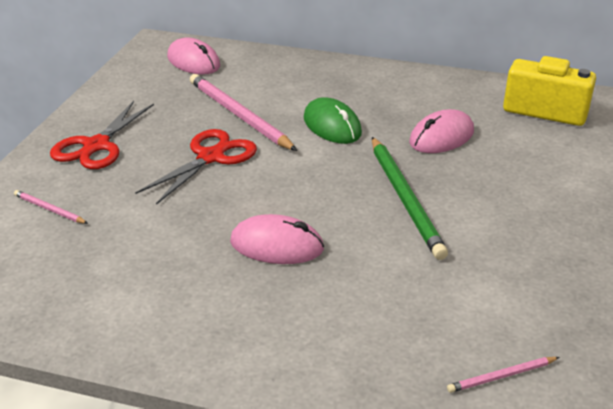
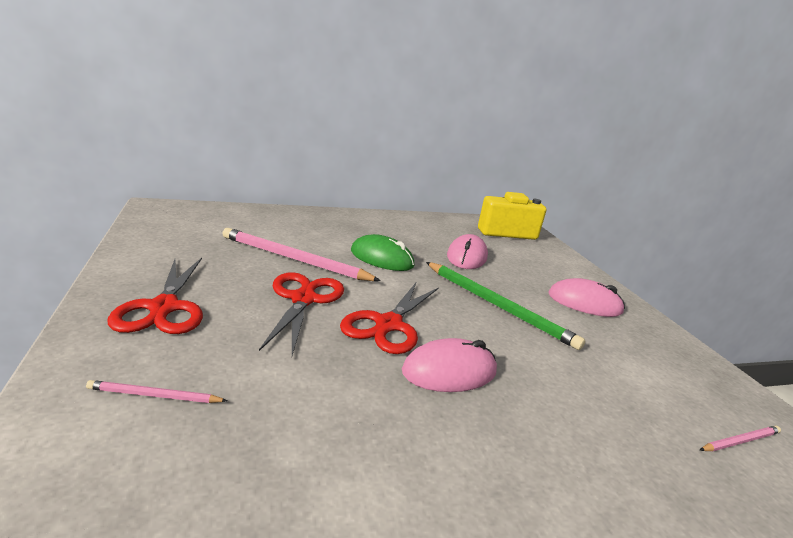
camera: 35 degrees left, 10 degrees down
(193, 61) = (209, 220): pink mouse -> pink mouse (584, 303)
(265, 195) = (388, 324): none -> red scissors
(501, 376) = (740, 441): pink pencil -> pink pencil turned 150 degrees counterclockwise

